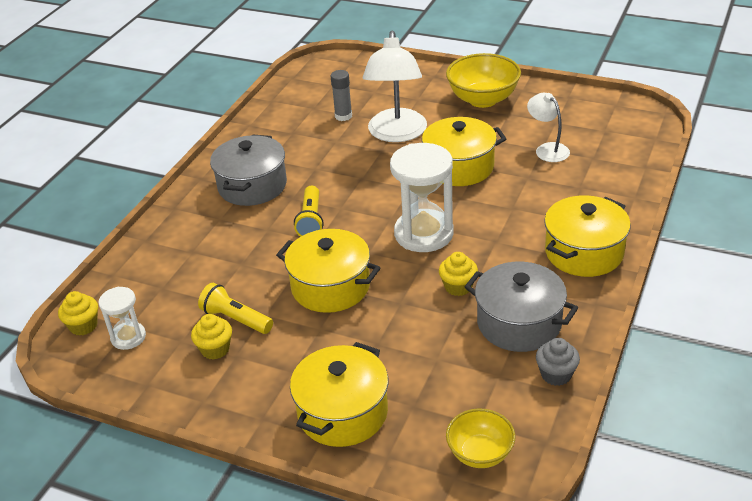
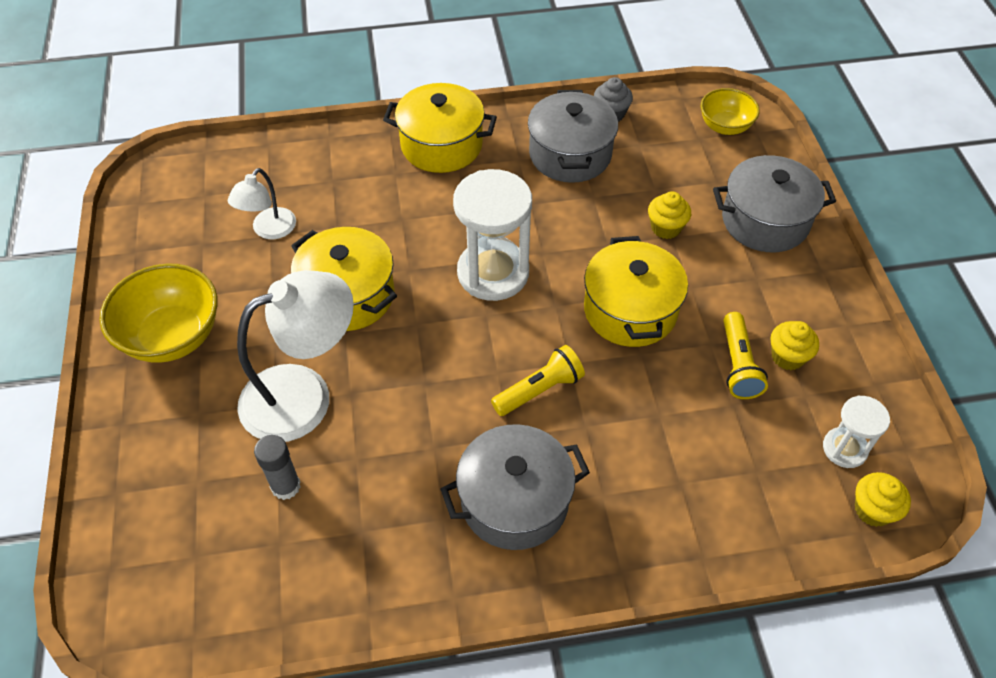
camera: 125 degrees left, 15 degrees up
(342, 412) = (765, 221): yellow pot -> grey pot
(458, 287) = (554, 212): yellow cupcake -> yellow cupcake (666, 228)

